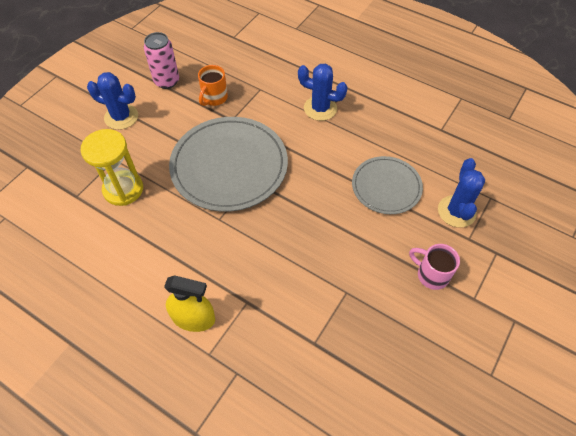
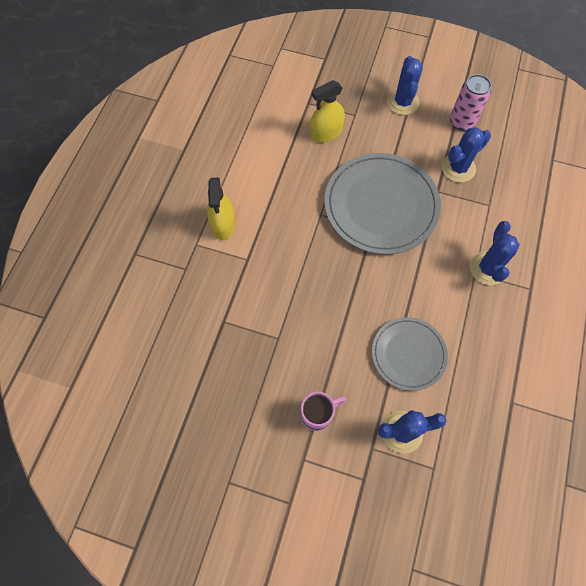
camera: 75 degrees right, 10 degrees up
(123, 189) = (326, 133): yellow hourglass -> yellow spray bottle
(214, 98) = (458, 168): orange mug -> blue cactus
(431, 275) = (317, 414): pink mug -> pink mug turned 45 degrees clockwise

